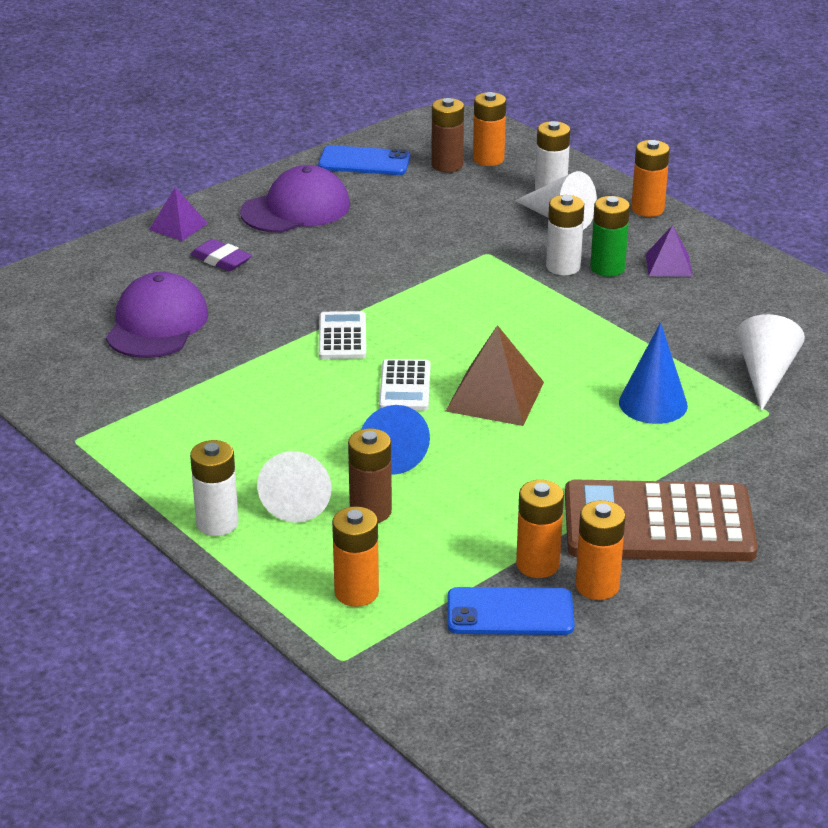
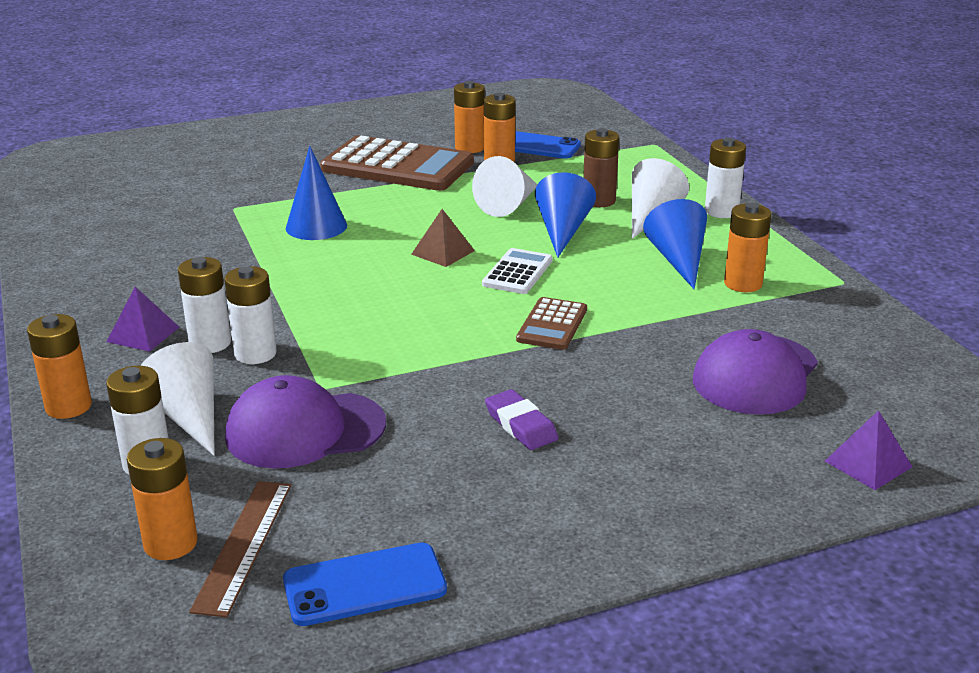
camera: 160 degrees left, 5 degrees down
(178, 226) = (709, 514): purple pyramid -> purple pyramid (868, 464)
(221, 260) = (659, 444): purple eraser -> purple eraser (521, 425)
(250, 435) = (678, 260): none -> blue cone
(296, 209) = (523, 508): purple cap -> purple cap (305, 430)
(342, 336) = (552, 325): white calculator -> brown calculator
(356, 592) = (631, 166): orange battery -> orange battery (743, 284)
(364, 162) = (364, 585): blue phone -> blue phone turned 45 degrees counterclockwise
(447, 165) = (243, 545): brown battery -> brown ruler
(495, 396) = (443, 252): brown pyramid -> brown pyramid, size x0.61
(607, 268) = (210, 343): green battery -> white battery
(765, 375) = (198, 229): white cone -> white cone (509, 204)

